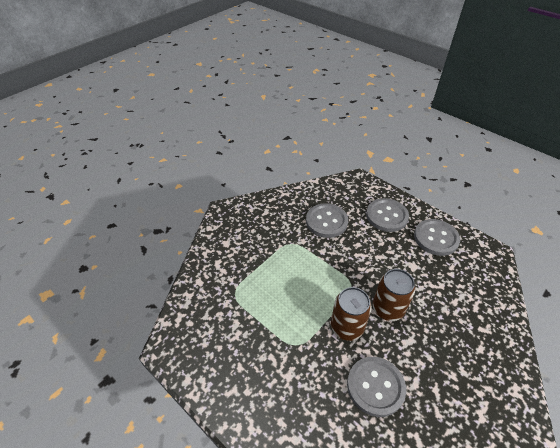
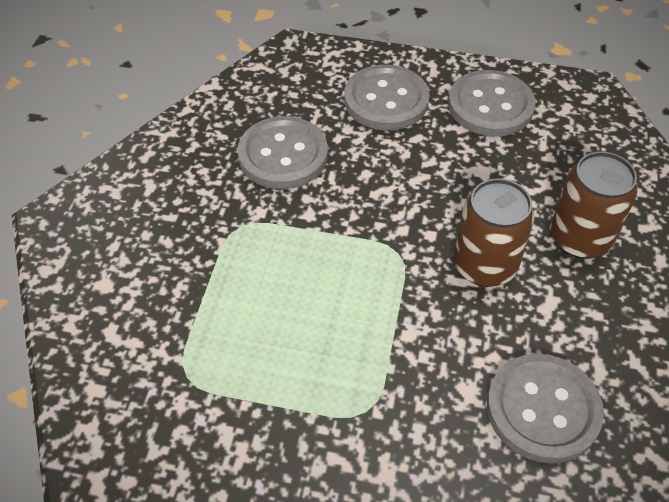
camera: 30 degrees left, 5 degrees up
(347, 327) = (436, 332): brown can -> brown can (580, 238)

